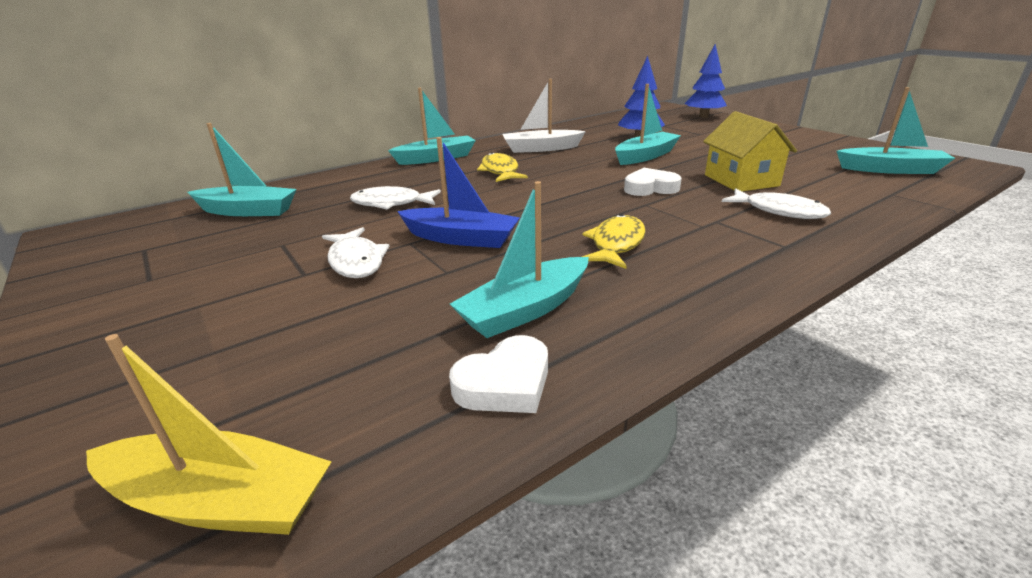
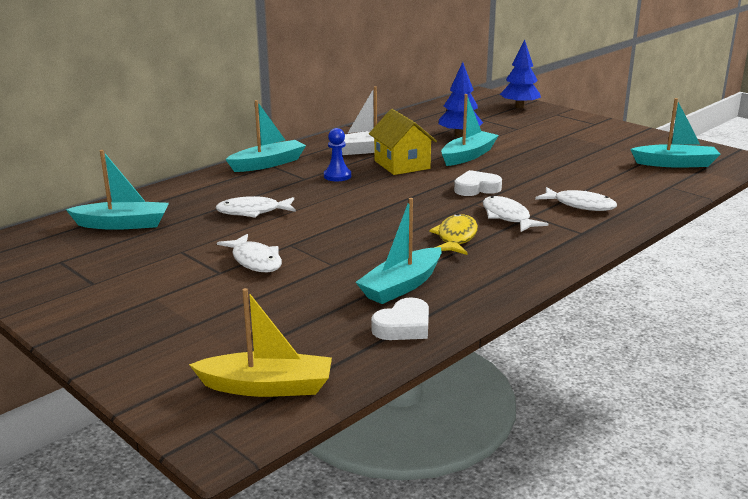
camera: 10 degrees left, 5 degrees down
(461, 238) = (331, 239): blue boat -> none
(500, 171) = (337, 176): yellow fish -> blue pawn
(685, 221) = (507, 217): none -> white fish
(741, 180) = (552, 178): yellow house -> yellow house (402, 164)

